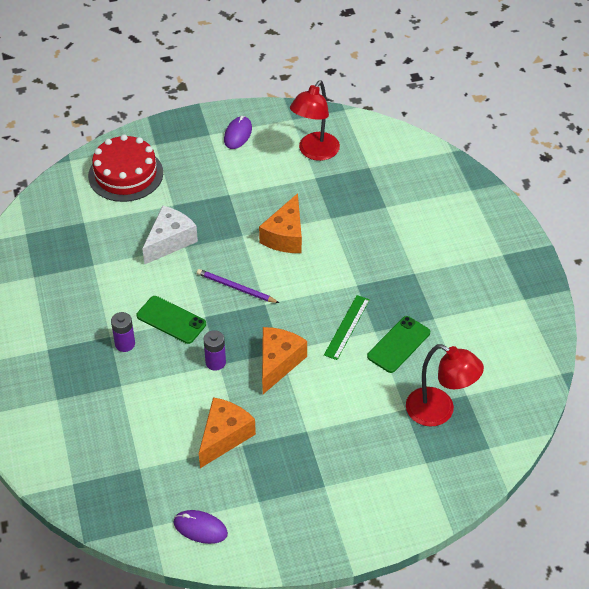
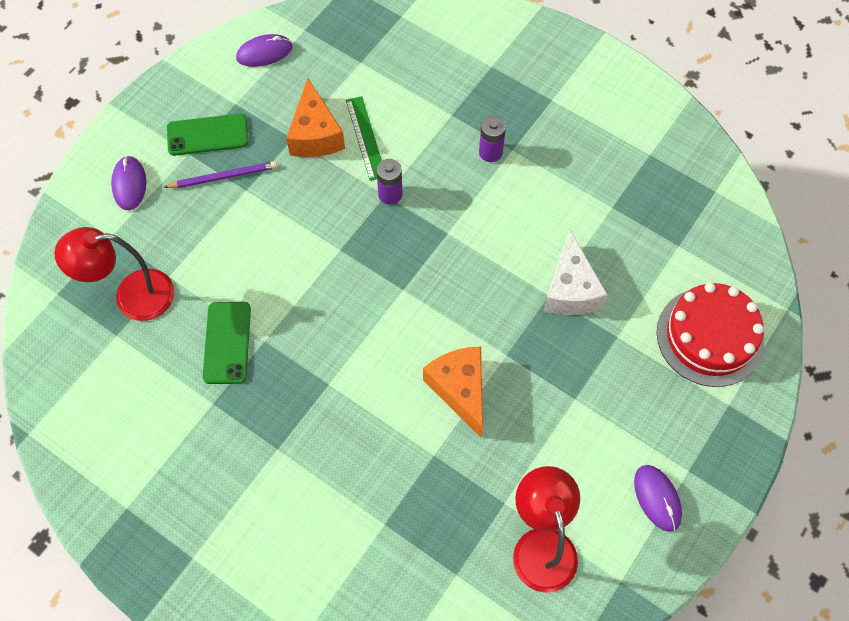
camera: 140 degrees right, 15 degrees up
(171, 320) = (475, 205): green phone -> green phone (207, 135)
(236, 288) = (449, 286): purple pencil -> purple pencil (223, 177)
(278, 363) = (331, 236): orange cheese -> none
(347, 327) = (296, 324): green ruler -> green ruler (365, 138)
(385, 492) = (129, 184): none -> purple mouse

